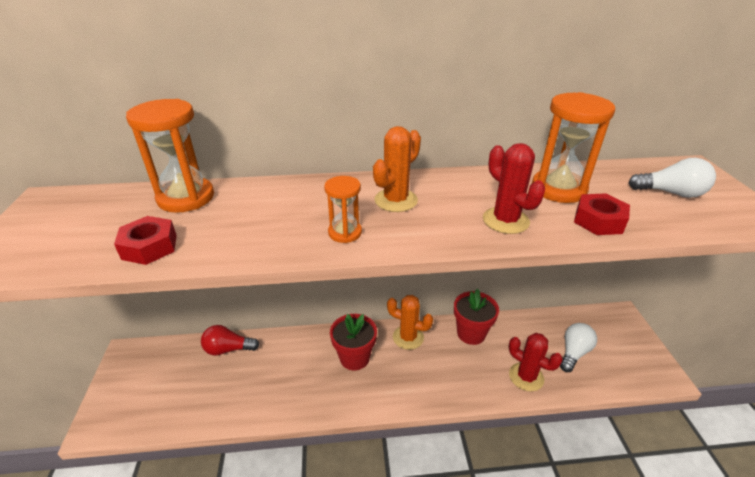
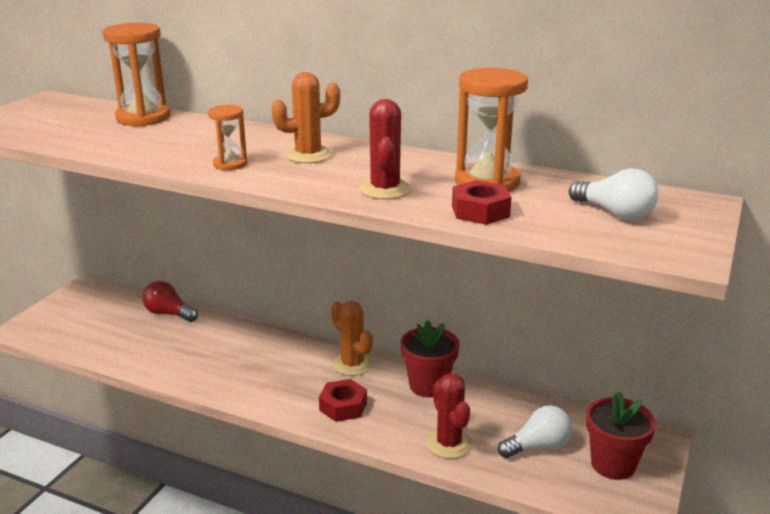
camera: 30 degrees right, 10 degrees down
(149, 247) = (80, 139): red nut -> red nut (343, 406)
(354, 358) = (278, 361): red flower pot -> red flower pot (613, 464)

